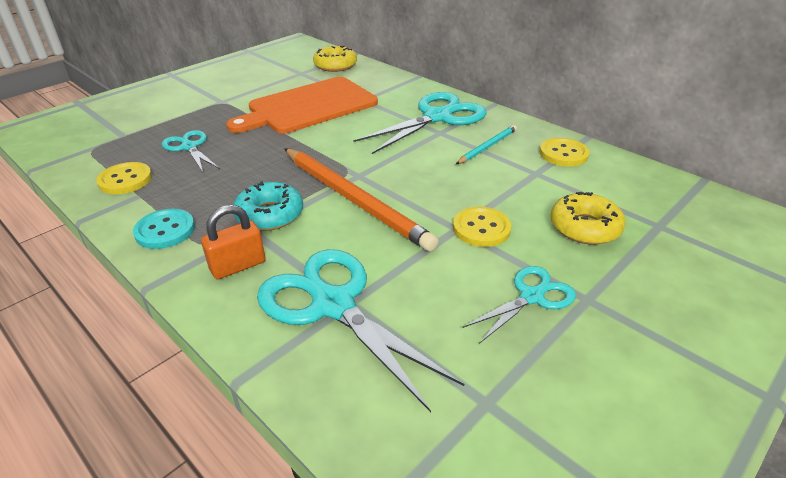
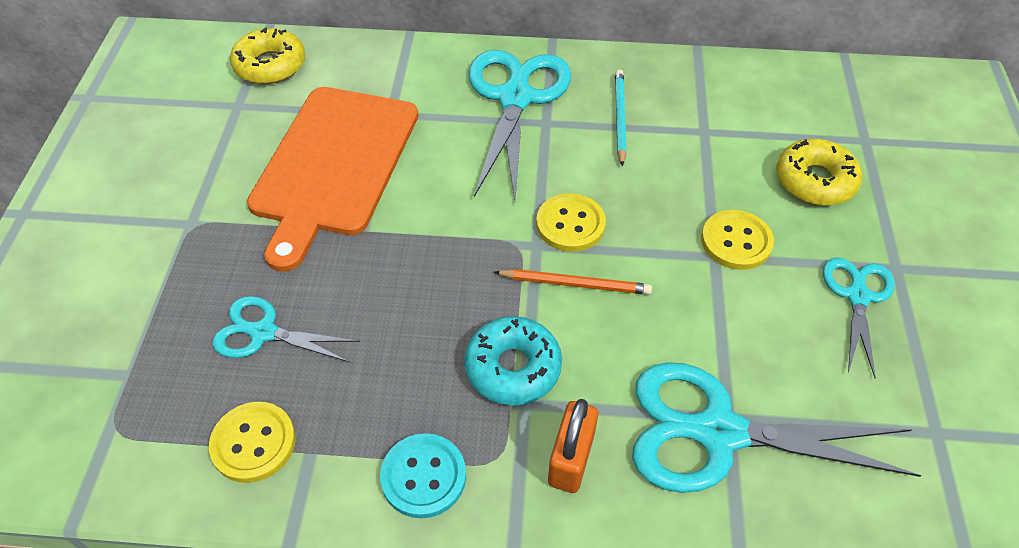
camera: 40 degrees left, 15 degrees up
(354, 199) = (575, 284): orange pencil -> orange pencil, size x0.50
(563, 154) = (700, 87): yellow button -> yellow button (570, 224)

